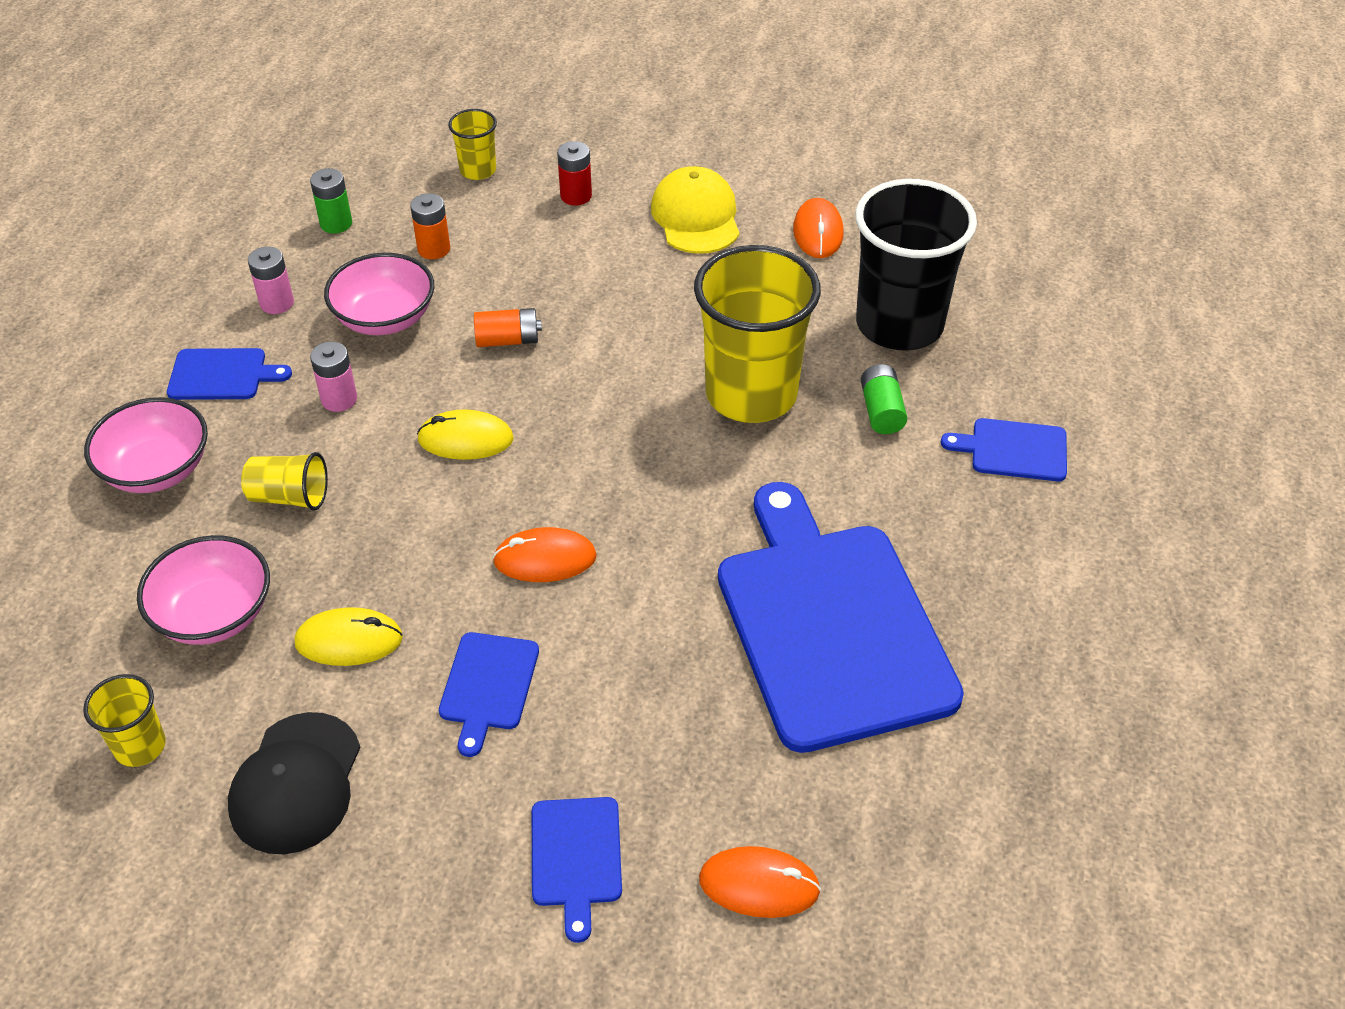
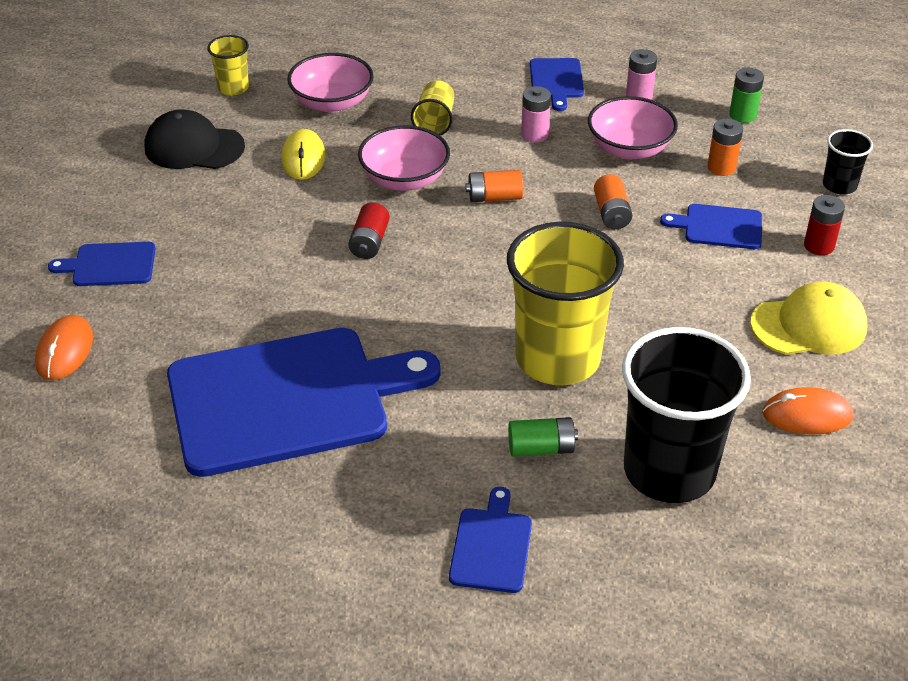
camera: 90 degrees right, 5 degrees down
(157, 469) = (461, 66): pink bowl -> pink bowl (404, 179)
(465, 439) = (494, 197): yellow mouse -> orange battery
(478, 170) = (839, 185): yellow cup -> black cup
(488, 686) = (255, 220): blue cutting board -> blue cutting board (719, 227)
(545, 559) = (369, 242): orange mouse -> red battery

